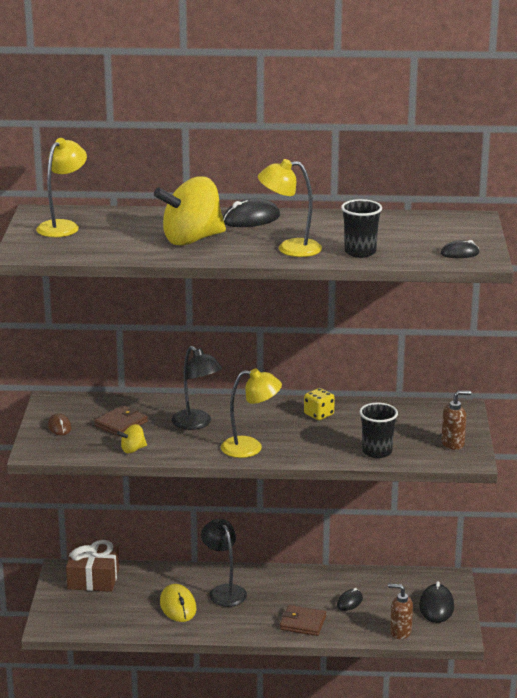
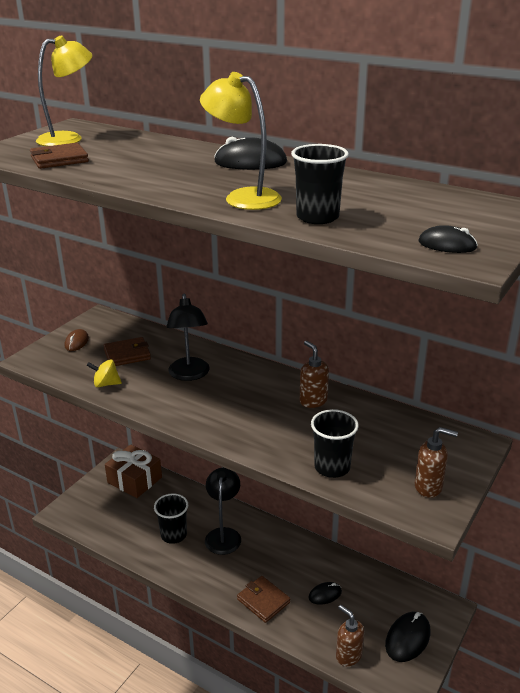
camera: 30 degrees right, 5 degrees up
(94, 247) = (59, 159): none -> brown wallet
(178, 606) = (173, 535): yellow mouse -> black cup
(192, 239) = (158, 170): yellow spinning top -> none
(250, 448) = (209, 417): yellow lamp -> none
(319, 414) = (313, 401): yellow dice -> brown soap dispenser

